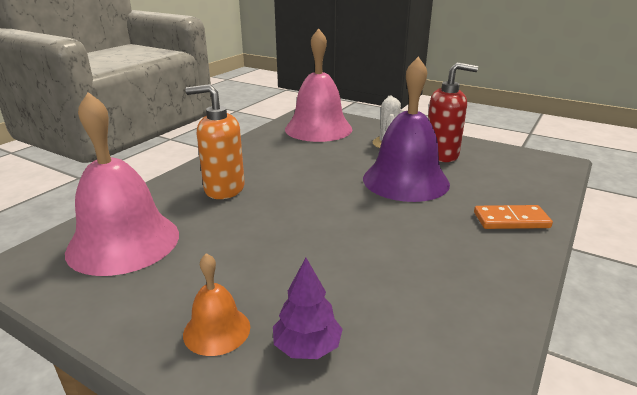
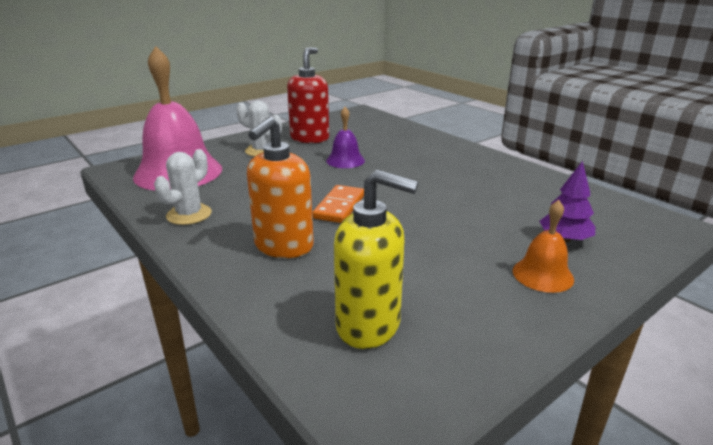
camera: 70 degrees left, 0 degrees up
(123, 242) = (369, 325): pink bell -> yellow soap dispenser
(255, 149) = (189, 214): none -> white cactus
(405, 180) = (345, 160): purple bell -> purple bell, size x0.48
(511, 220) = (432, 144): orange domino -> orange domino (339, 207)

